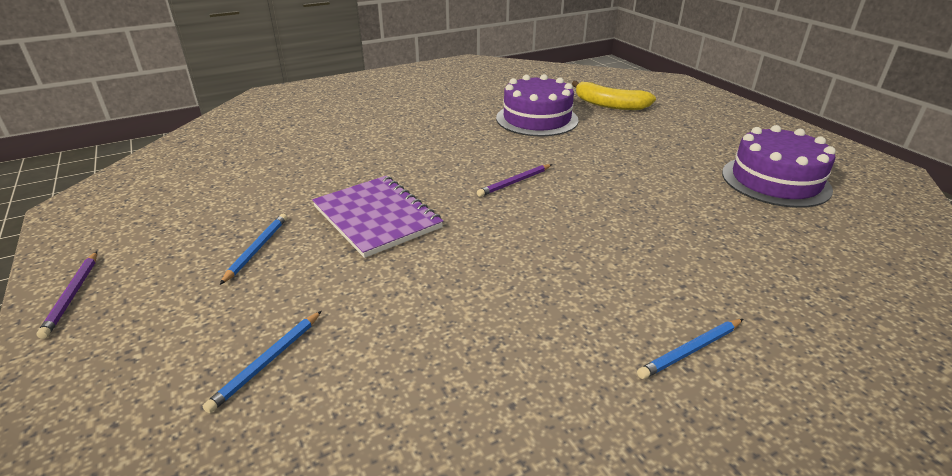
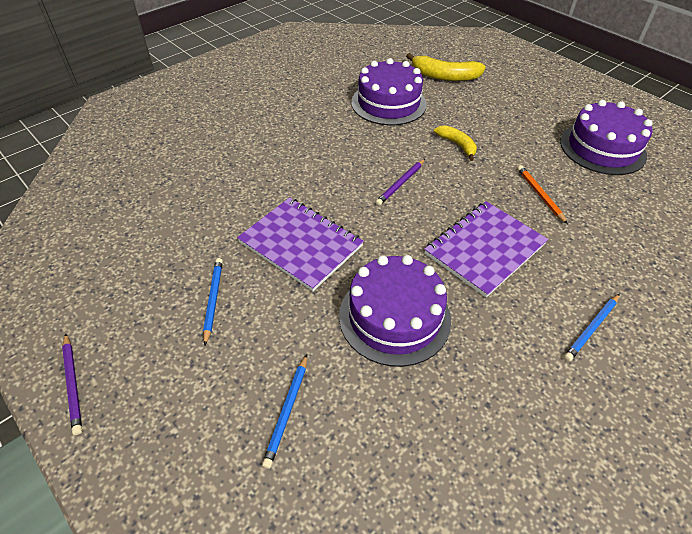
camera: 15 degrees left, 15 degrees up
(442, 296) = (394, 317): none -> purple cake
(584, 251) = (485, 249): none -> purple notebook
(596, 159) = (457, 145): none -> yellow banana
(676, 212) = (540, 195): none -> orange pencil

